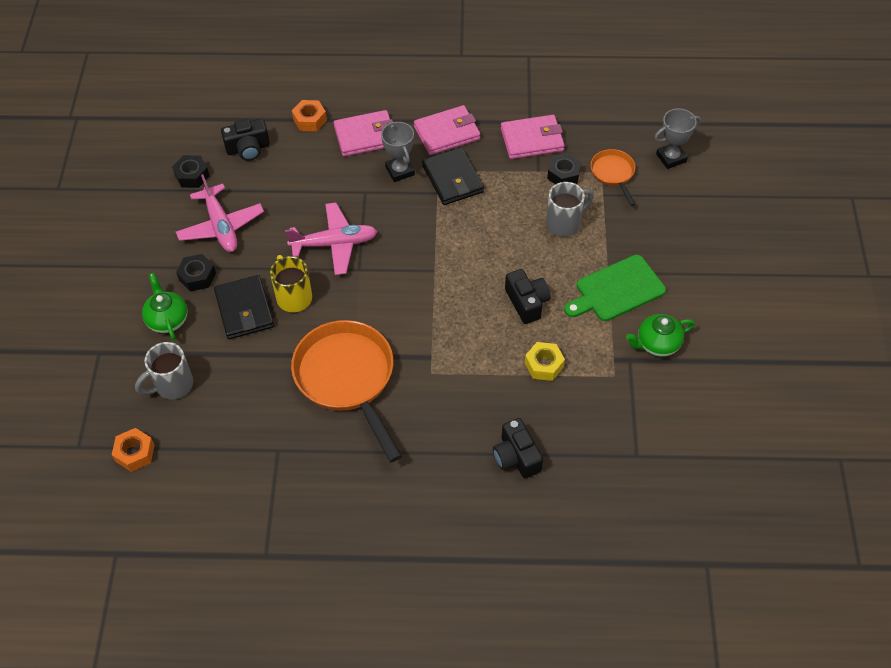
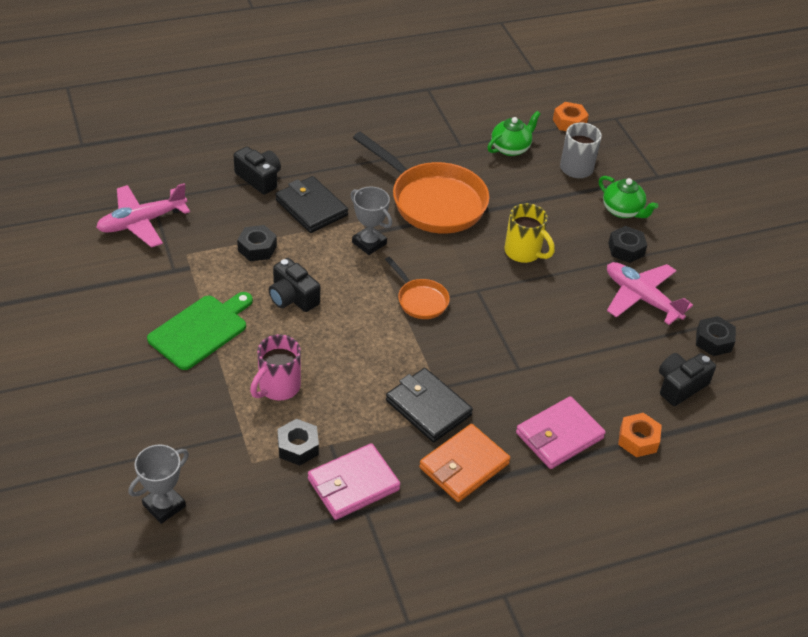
camera: 155 degrees right, 10 degrees down
(244, 310) = (561, 232): black wallet -> black wallet (311, 208)
(334, 244) = (516, 308): pink plane -> pink plane (142, 222)
(400, 171) = (494, 402): grey trophy -> grey trophy (369, 243)
(447, 133) = (464, 466): pink wallet -> orange wallet
(544, 365) = (257, 248): yellow nut -> black nut
(565, 223) = (278, 387): grey mug -> pink mug
(613, 174) = (235, 463): orange pan -> orange pan (420, 300)
(657, 344) = (148, 289): green teapot -> green teapot (511, 148)

